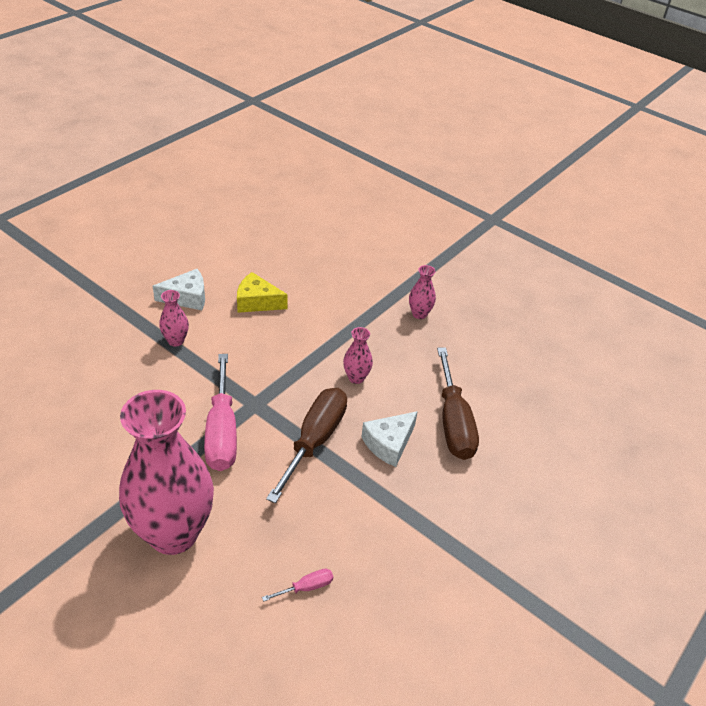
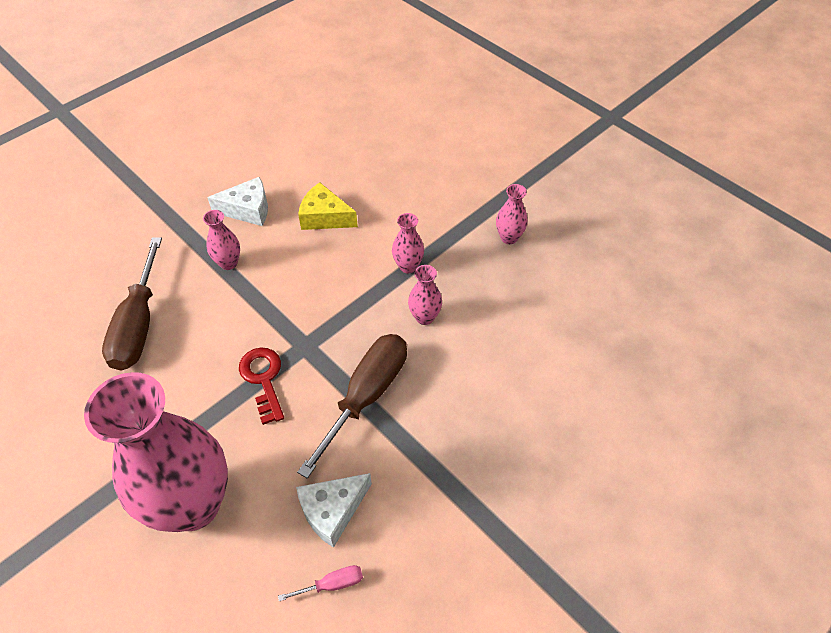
camera: 10 degrees right, 10 degrees up
(222, 432) = (263, 379): pink screwdriver -> red key
(336, 338) = (408, 266): none -> pink vase
(389, 444) = (452, 404): white cheese -> white cheese (332, 511)
(453, 422) = (531, 380): brown screwdriver -> brown screwdriver (138, 325)

